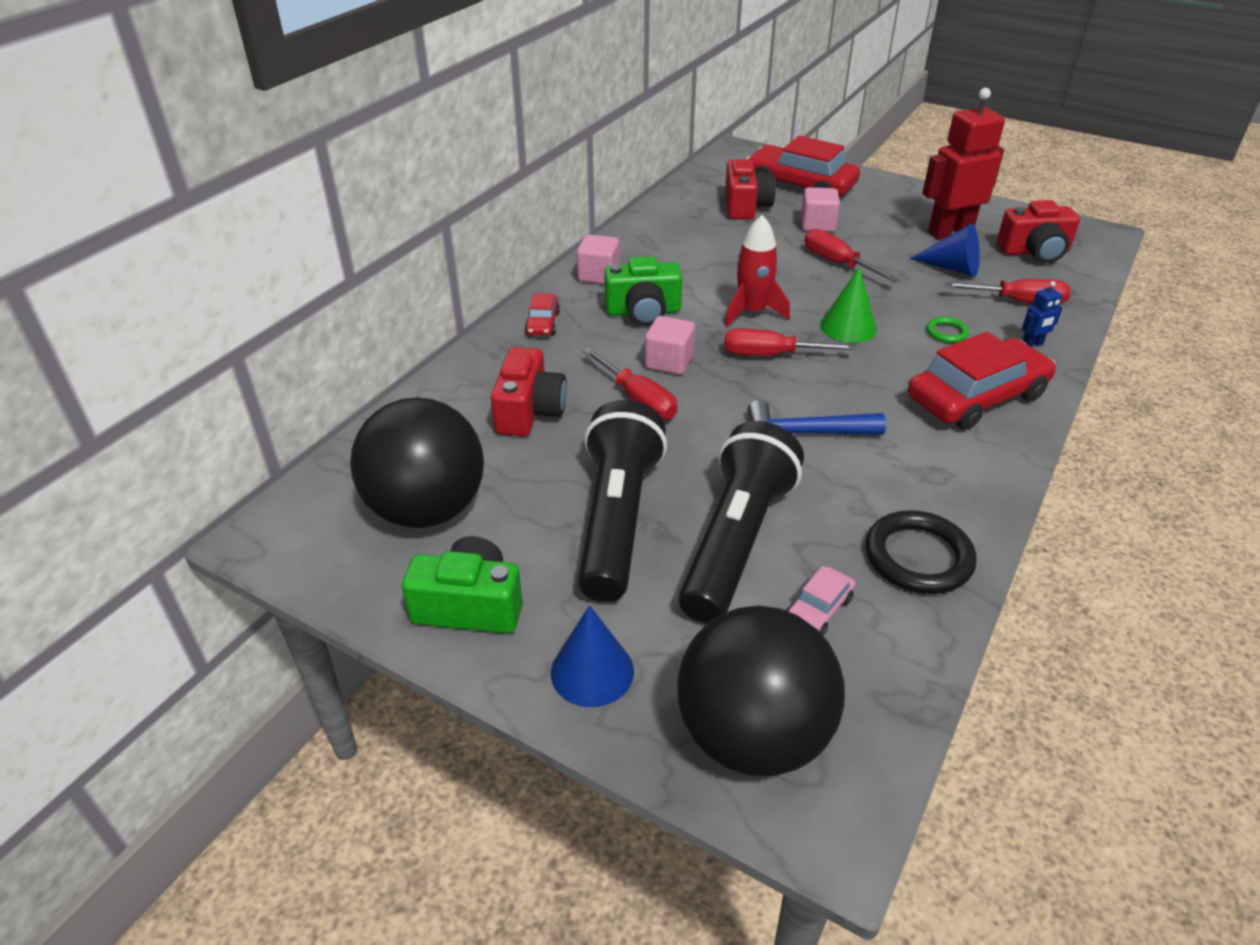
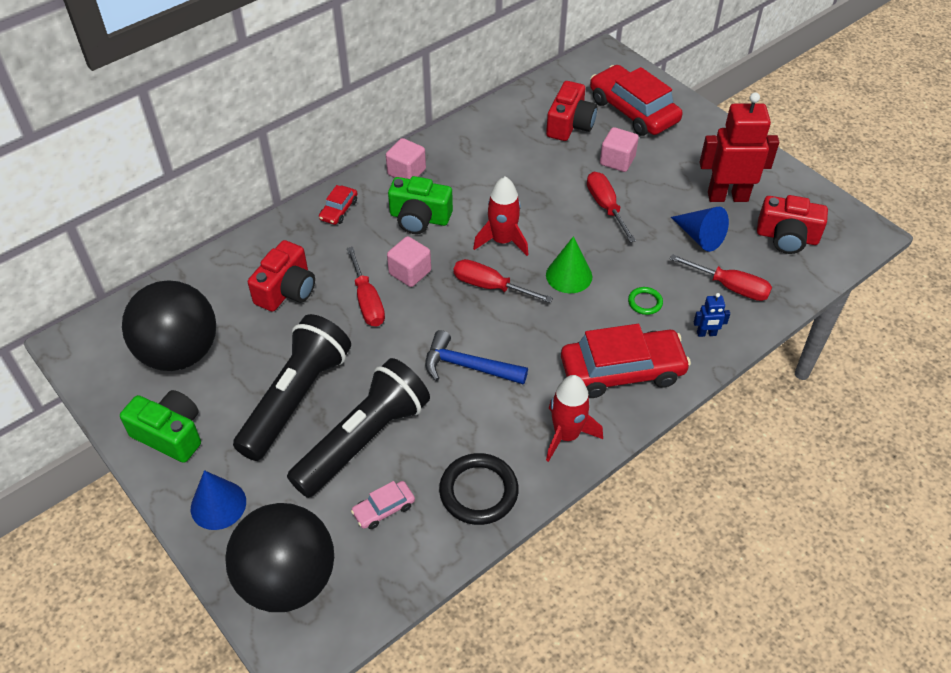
camera: 20 degrees right, 10 degrees up
(970, 472) = (566, 435): none -> red rocket

